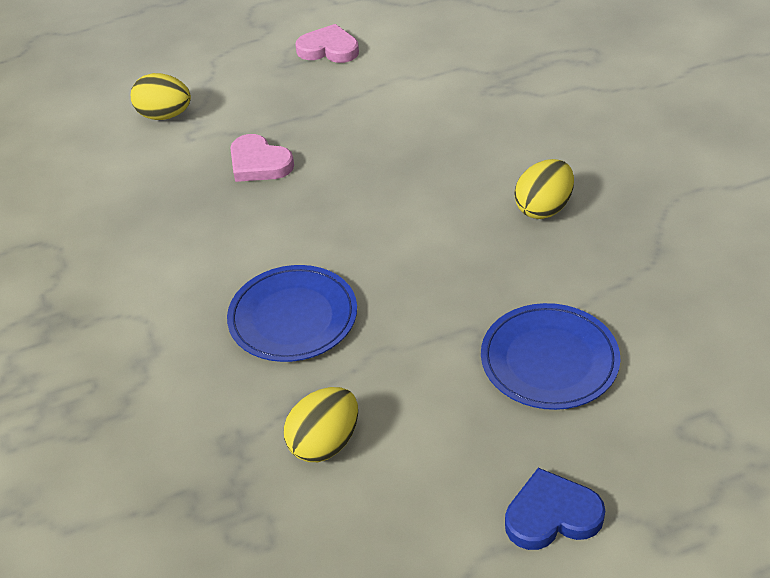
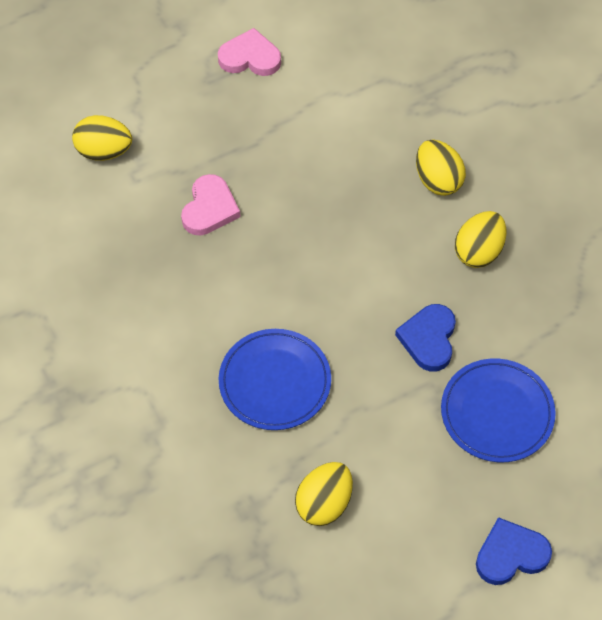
camera: 10 degrees left, 15 degrees up
(259, 163) = (209, 208): pink heart -> pink heart turned 105 degrees counterclockwise
(476, 285) = (429, 339): none -> blue heart
(506, 147) = (438, 180): none -> yellow egg

